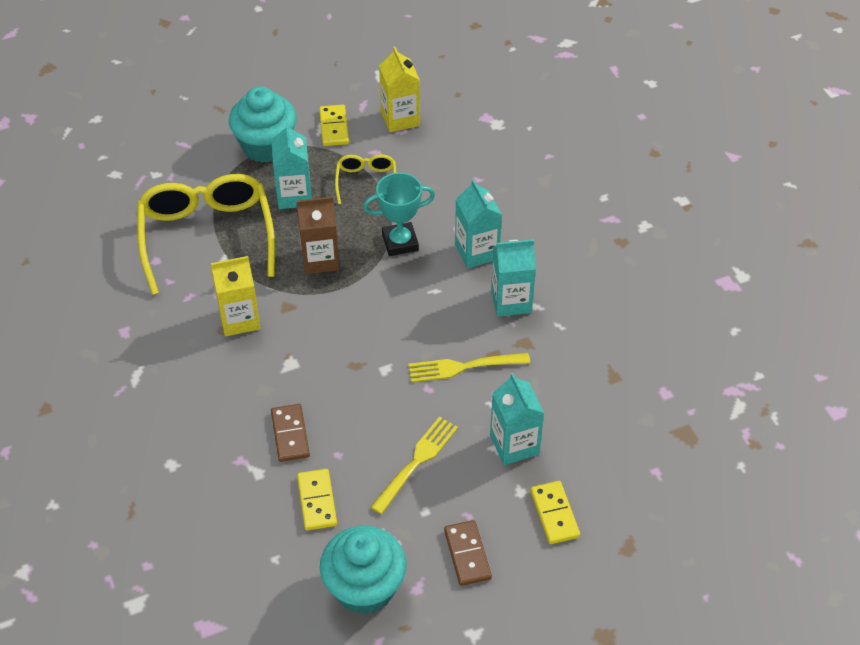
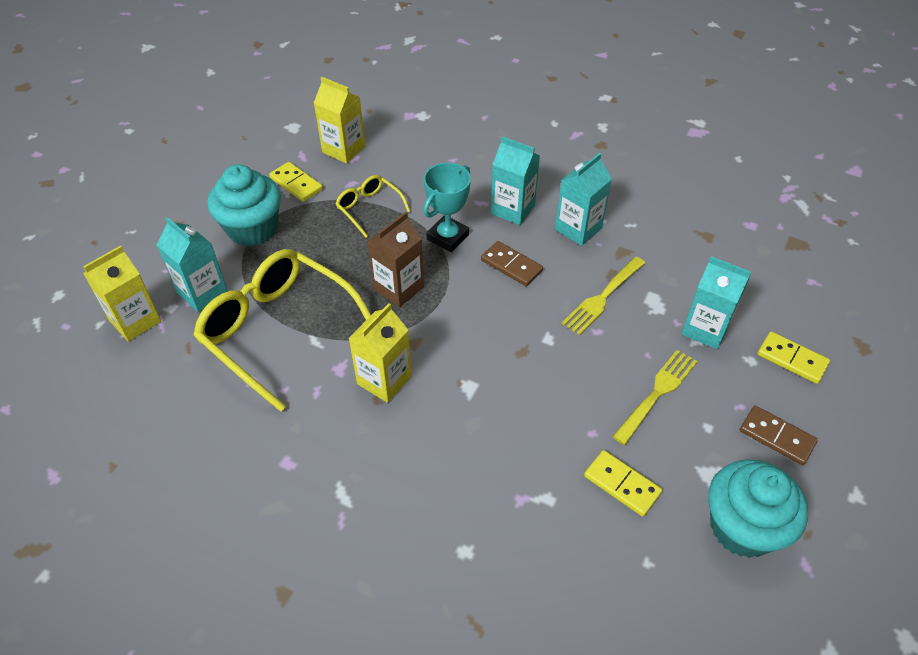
camera: 40 degrees left, 0 degrees up
(125, 169) = (135, 321): none -> yellow carton
(290, 434) = (536, 445): brown domino -> brown domino (511, 265)
(294, 195) = (320, 252): turquoise carton -> turquoise carton (202, 292)
(416, 462) = (657, 394): yellow fork -> yellow fork turned 45 degrees clockwise

